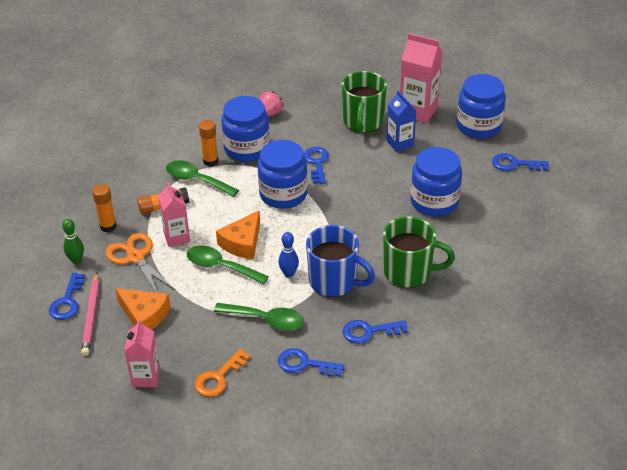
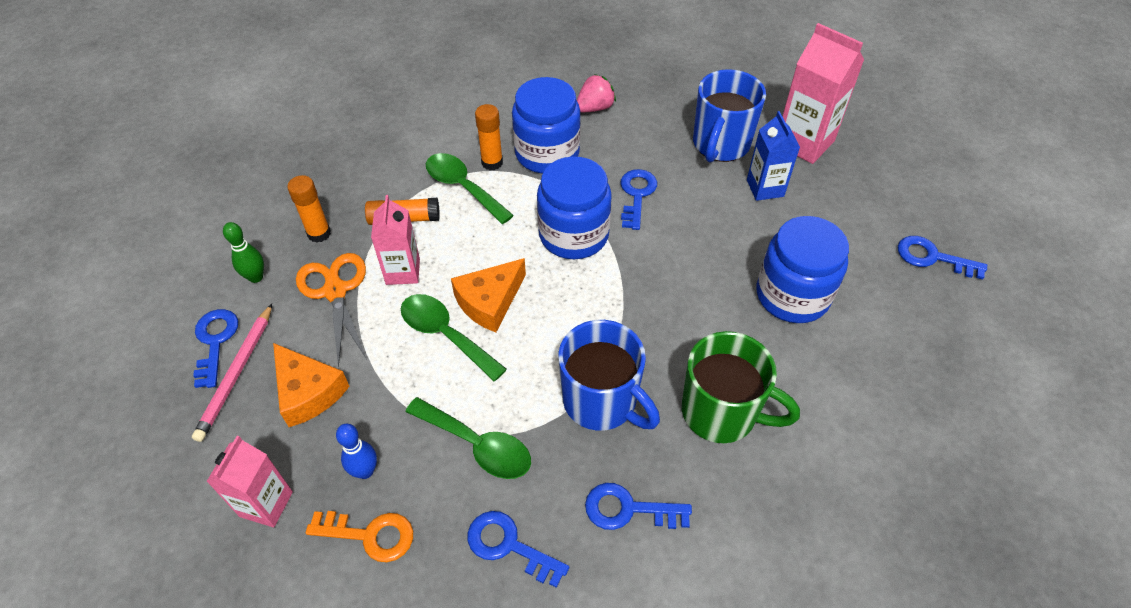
camera: 15 degrees right, 10 degrees up
(67, 301) = (215, 342): blue key -> blue key turned 150 degrees clockwise
(218, 377) = (370, 535): orange key -> orange key turned 135 degrees counterclockwise
(289, 273) = (538, 370): blue bowling pin -> blue bowling pin (365, 471)
(363, 122) = (720, 144): green mug -> blue mug
(478, 126) = (889, 183): blue jar -> none

